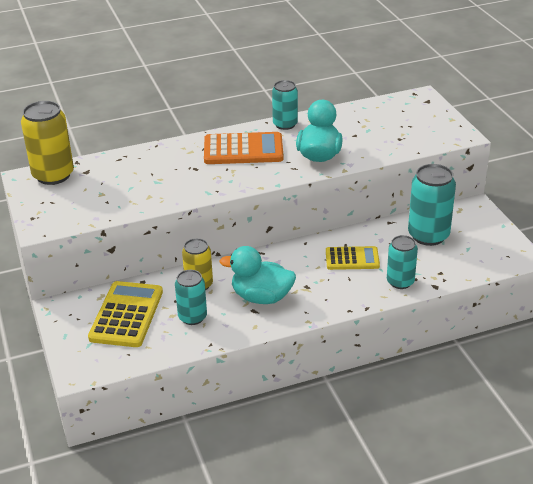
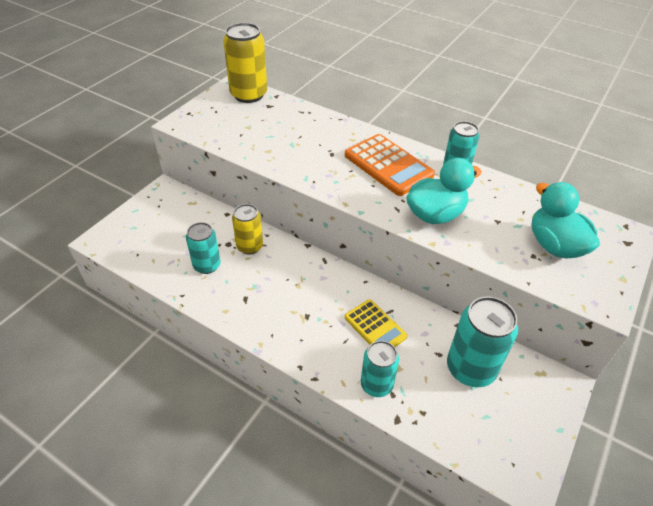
camera: 50 degrees right, 10 degrees up
(126, 315) = (181, 227): yellow calculator -> none
(261, 297) = (266, 293): turquoise duck -> turquoise duck (554, 245)

